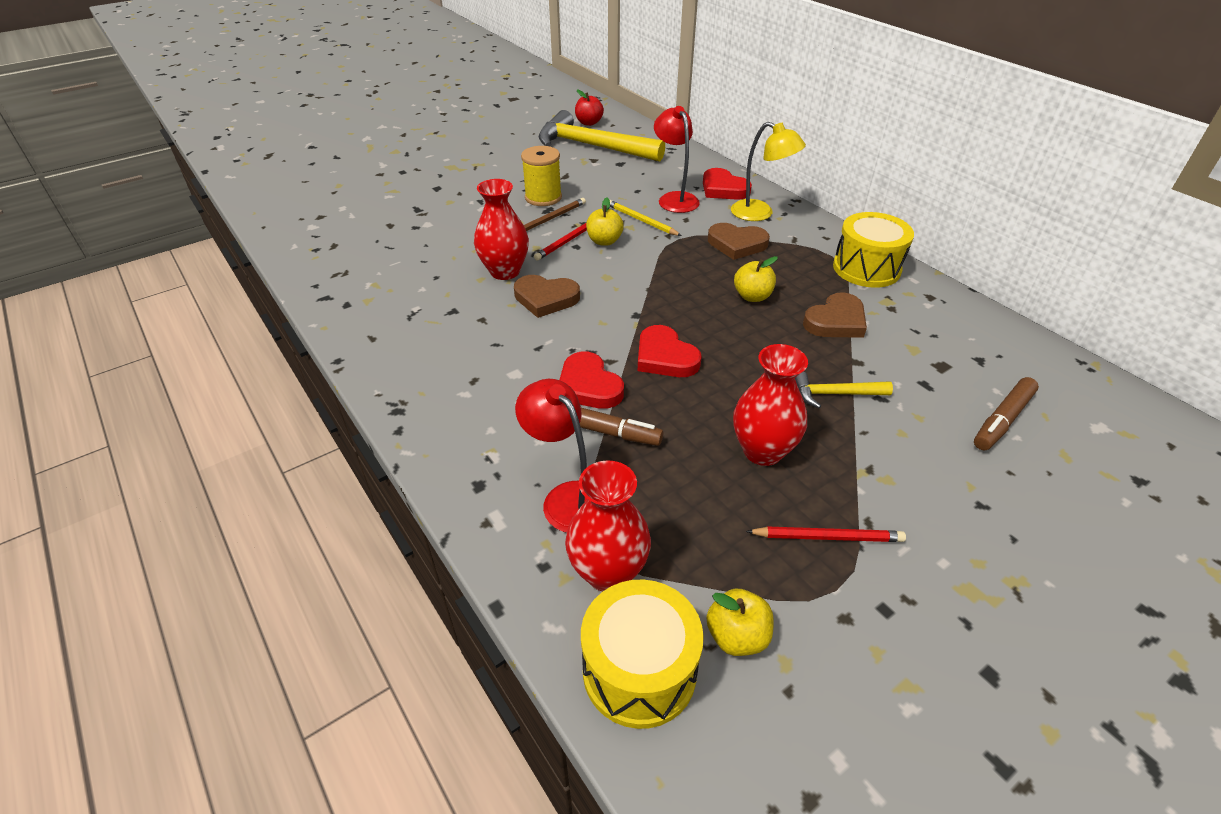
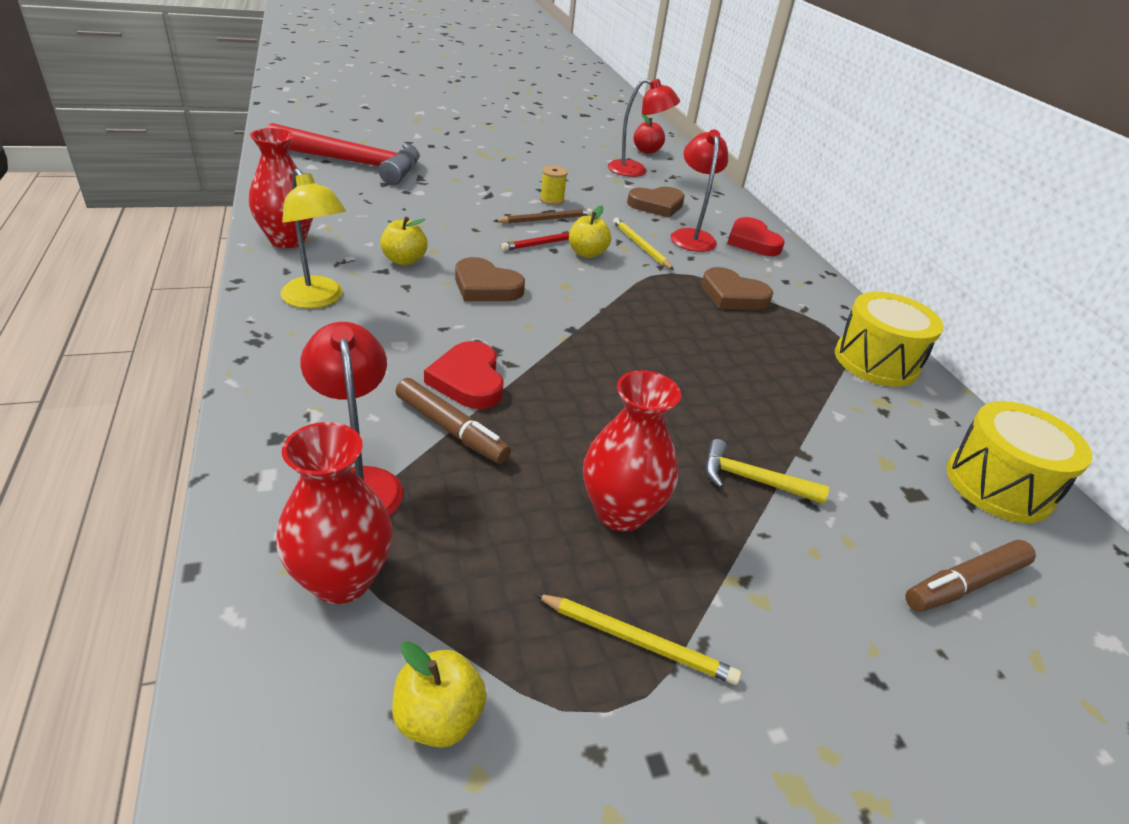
camera: 15 degrees right, 5 degrees down
(348, 211) = (354, 163): none -> red hammer
(505, 271) = (463, 251): red vase -> red vase (288, 240)
(543, 197) = (552, 200): yellow spool -> yellow spool, size x0.61
(592, 146) = (636, 171): yellow hammer -> red lamp
(639, 670) = (290, 709): yellow drum -> yellow drum (998, 485)
(665, 357) = (574, 378): red heart -> none
(752, 296) = (717, 349): yellow apple -> yellow apple (404, 260)
(760, 213) = (779, 274): yellow lamp -> yellow lamp (317, 299)
(827, 537) = (637, 640): red pencil -> yellow pencil
(836, 321) = (803, 404): brown heart -> brown heart (656, 205)

